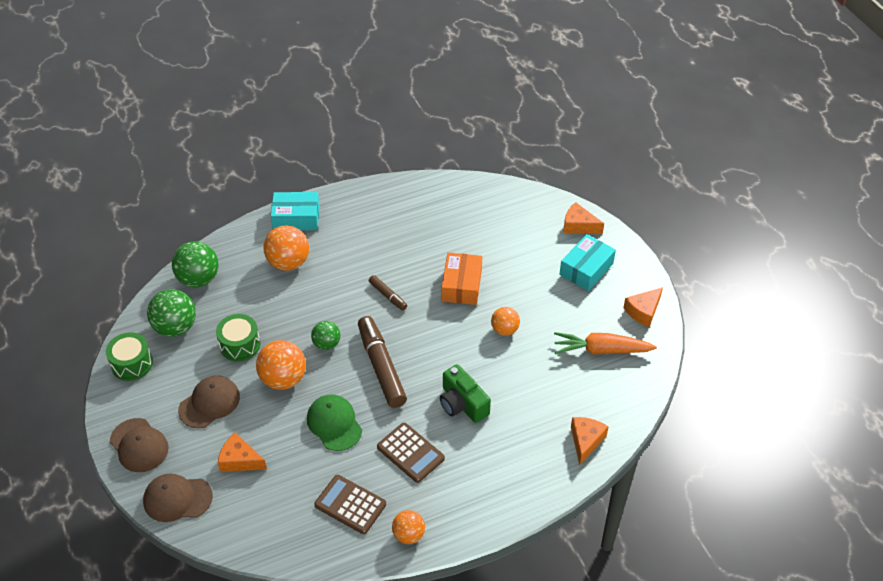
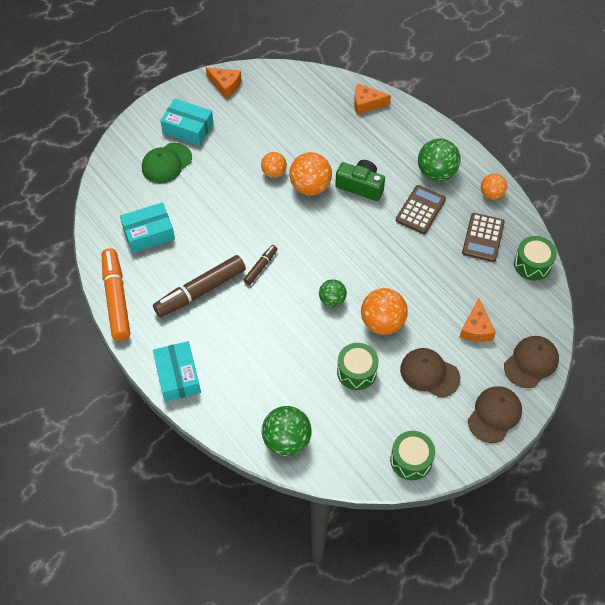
camera: 105 degrees left, 10 degrees up
(175, 327) = (354, 437): green ball -> green ball (436, 173)
(177, 499) = (531, 362): brown cap -> brown cap turned 120 degrees counterclockwise
(288, 263) = (242, 363): orange ball -> orange ball (310, 186)
(295, 545) = (532, 264): none -> green drum
(334, 424) = (413, 270): green cap -> green cap (166, 163)
(381, 367) = (343, 251): brown marker -> brown marker (200, 291)
(393, 189) = (116, 298): none -> orange marker
(458, 220) = (149, 233): none -> turquoise box
(461, 285) = (232, 213): orange box -> none
(462, 403) = (360, 186): green camera -> green camera turned 105 degrees counterclockwise
(578, 226) = (135, 141): orange cheese -> none
(601, 350) = (275, 106): orange carrot -> none

